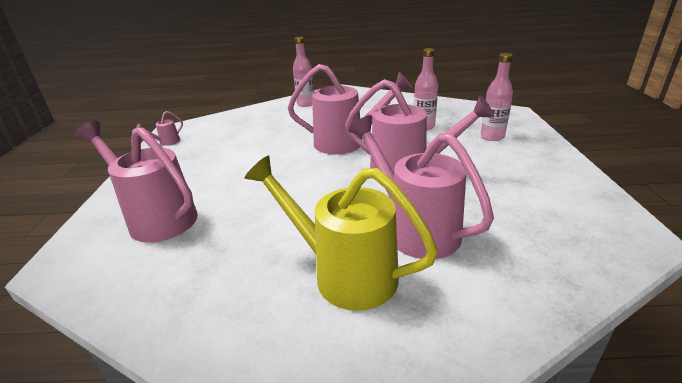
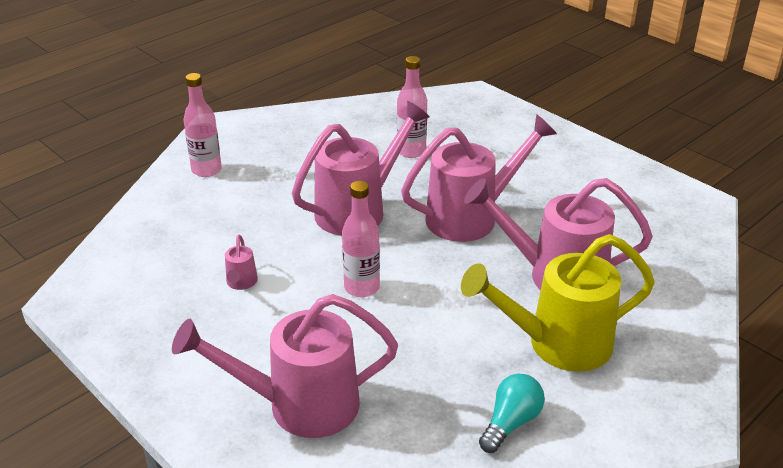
camera: 45 degrees left, 5 degrees up
(167, 142) = (104, 319): pink watering can -> pink watering can (241, 283)
(228, 304) = (511, 422): none -> turquoise light bulb
(492, 137) = (495, 139): pink bottle -> pink bottle (362, 287)

